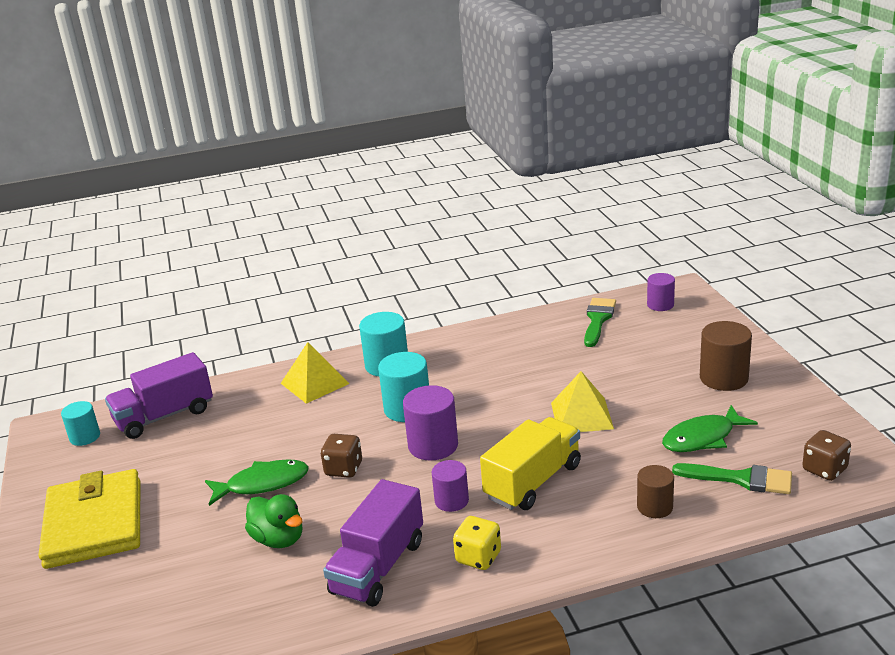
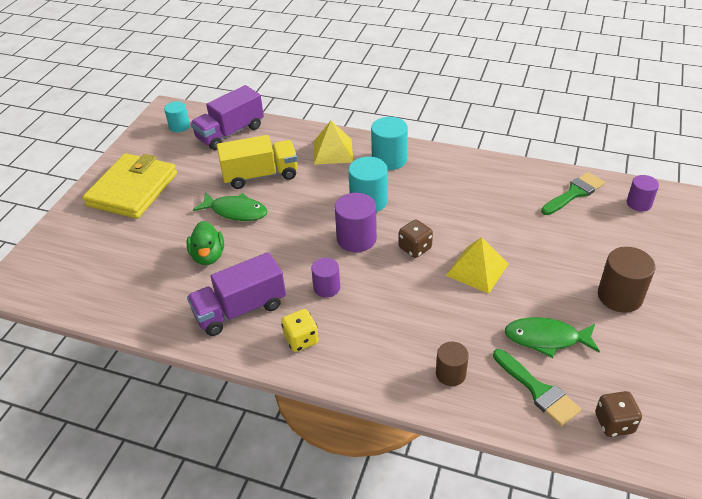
camera: 35 degrees right, 15 degrees up
(164, 416) = (230, 133): purple truck -> purple truck turned 45 degrees counterclockwise
(344, 469) = (288, 226): brown dice -> brown dice (415, 248)
(533, 482) = (390, 304): yellow truck -> yellow truck (260, 175)

